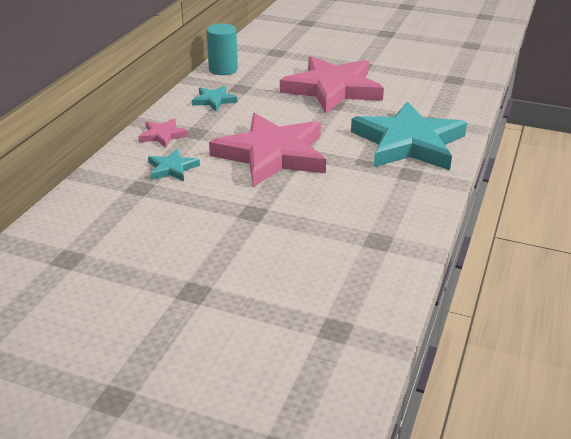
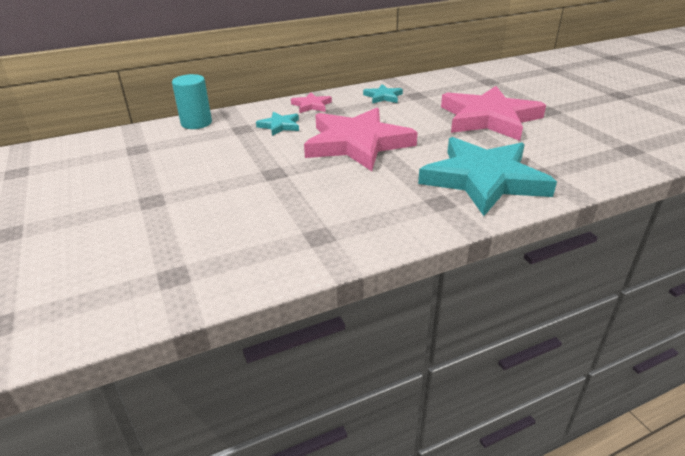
camera: 45 degrees right, 0 degrees up
(223, 69) = (426, 80): turquoise cylinder -> turquoise cylinder (196, 123)

